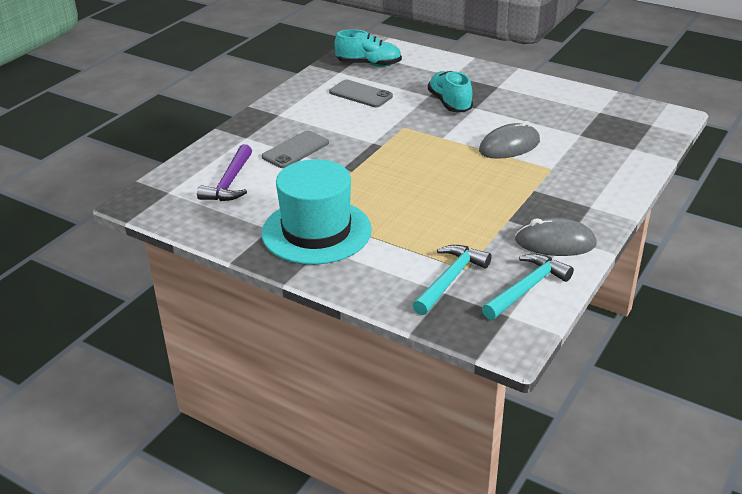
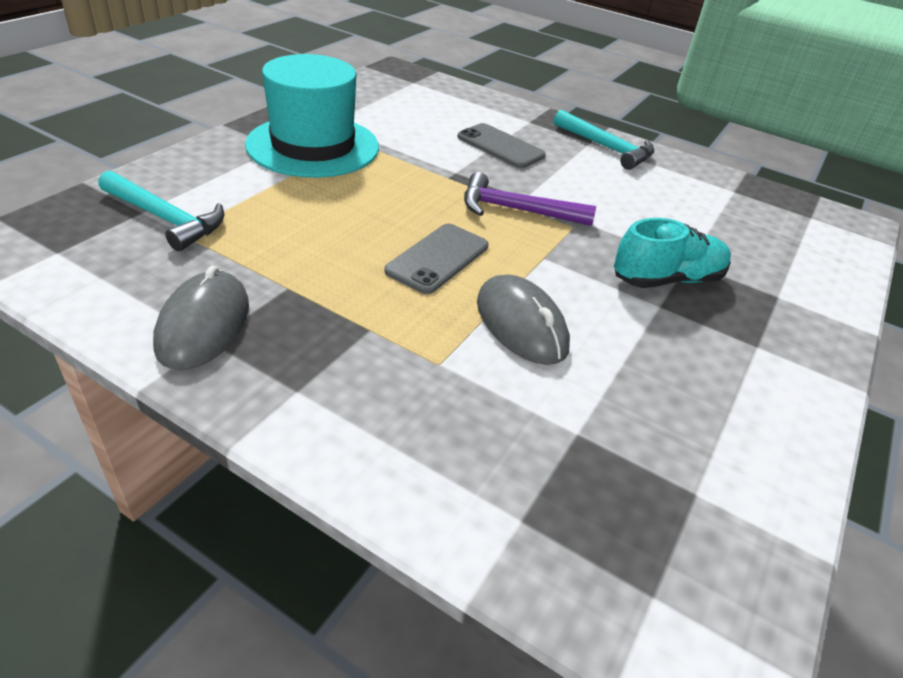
camera: 85 degrees right, 5 degrees up
(229, 183) = (427, 109): purple hammer -> purple hammer (516, 210)
(361, 94) = (668, 202): grey phone -> grey phone (438, 258)
(369, 64) = (774, 217): turquoise shoe -> none
(527, 288) = (104, 277): turquoise hammer -> turquoise hammer (606, 148)

